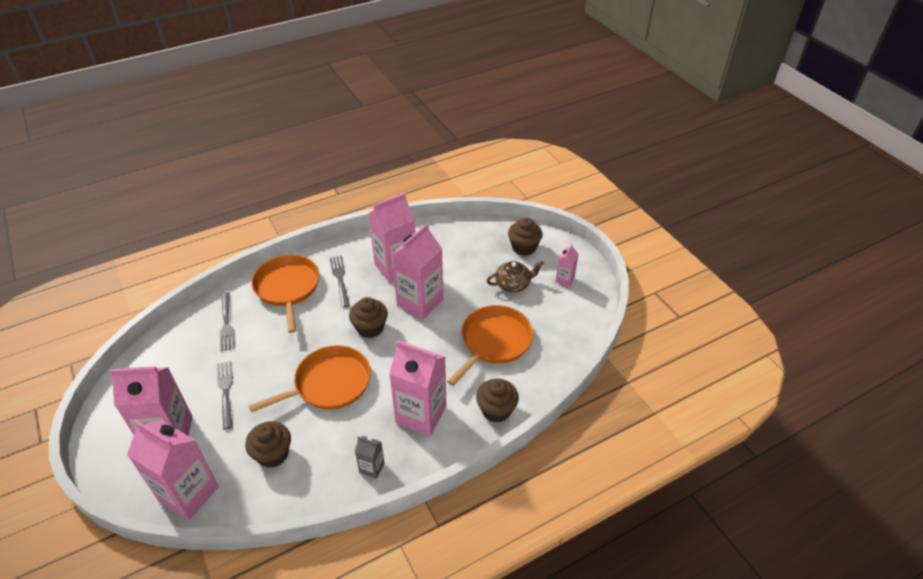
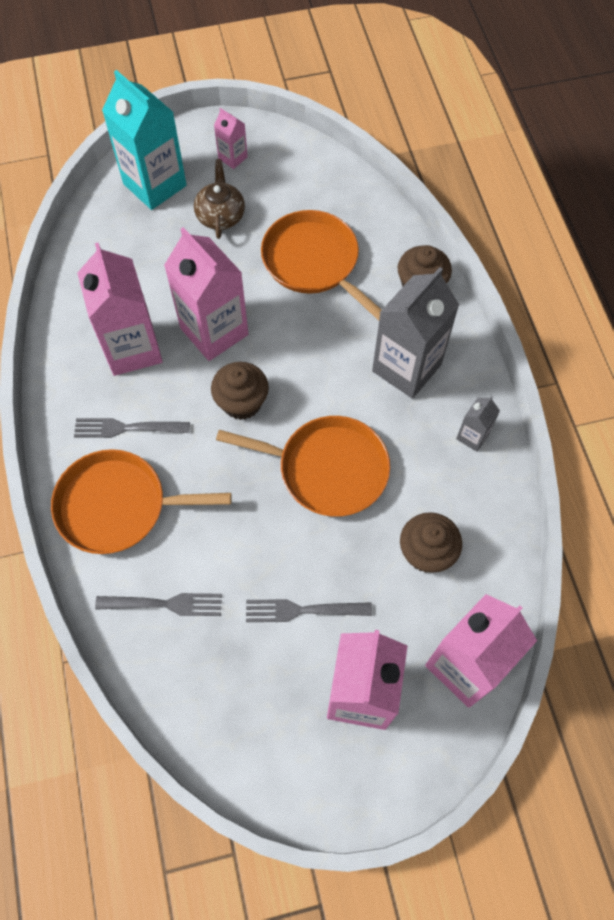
camera: 75 degrees left, 20 degrees up
(329, 383) = (327, 469): orange pan -> orange pan turned 120 degrees clockwise
(421, 414) = (406, 368): pink carton -> grey carton
(524, 247) = (155, 185): brown cupcake -> turquoise carton

